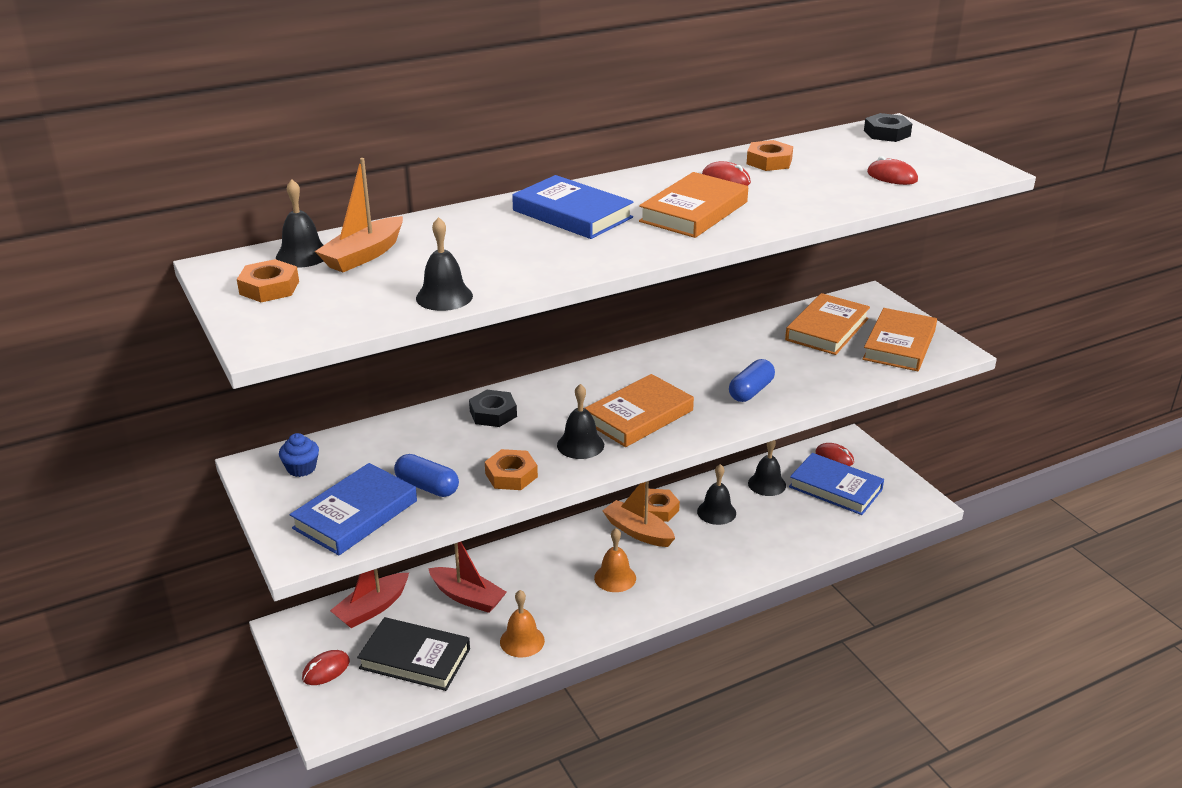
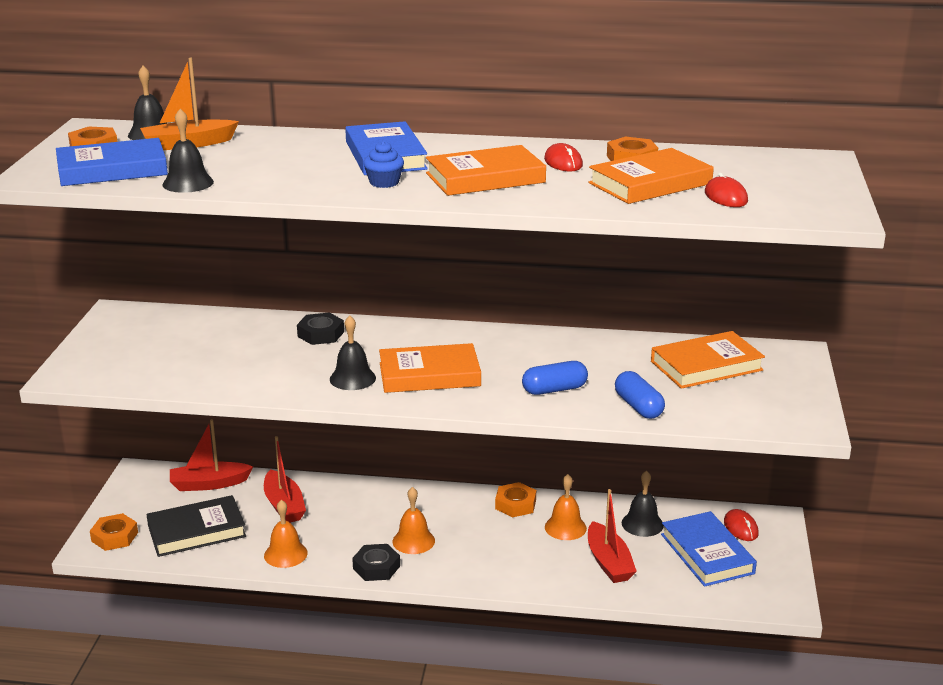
camera: 35 degrees right, 5 degrees down
(301, 468) = (140, 324): blue cupcake -> blue cupcake (384, 182)
(326, 670) = (131, 511): red mouse -> none
(355, 514) = (131, 365): blue book -> blue book (112, 169)
(415, 659) = (196, 531): black book -> black book turned 75 degrees counterclockwise
(427, 487) = (202, 366): blue capsule -> blue capsule (638, 407)
(511, 475) = (270, 380): orange nut -> orange nut (114, 537)
(638, 531) = (476, 514): orange boat -> none
(716, 512) = (565, 527): black bell -> orange bell
(778, 526) = (608, 562): none -> red boat
(887, 133) = (799, 163): black nut -> black nut (376, 567)
(899, 345) = (760, 401): orange book -> orange book (650, 183)

